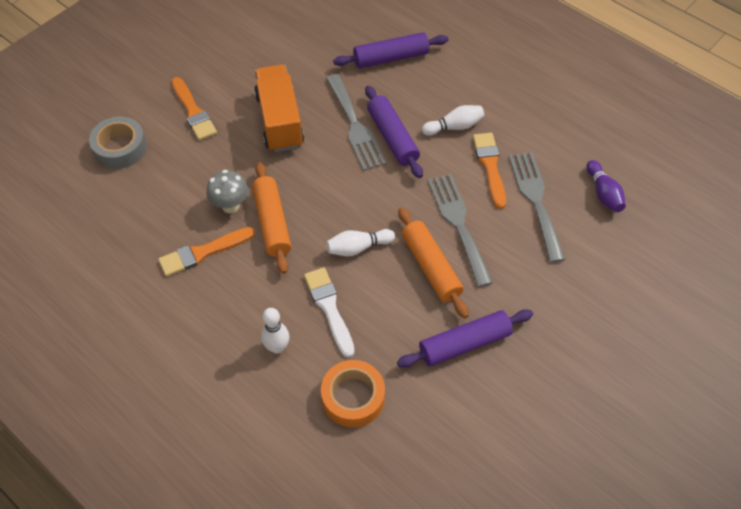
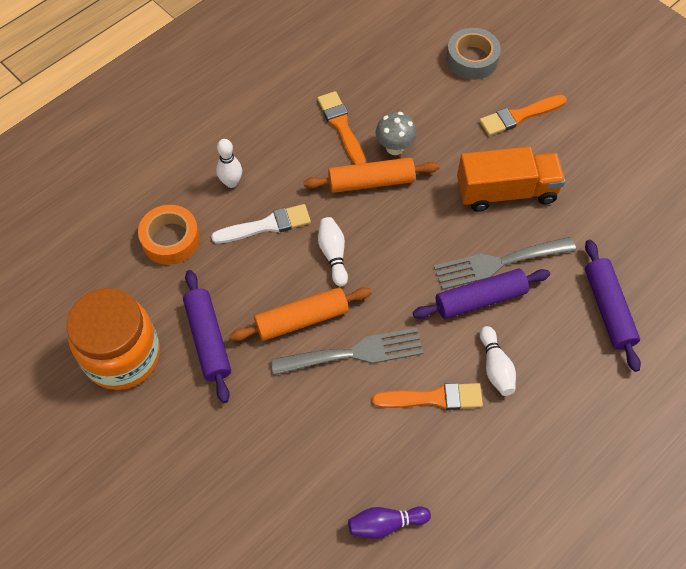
camera: 95 degrees right, 5 degrees up
(495, 421) = (122, 356): none -> orange jar
(535, 200) = (380, 441): grey fork -> none

